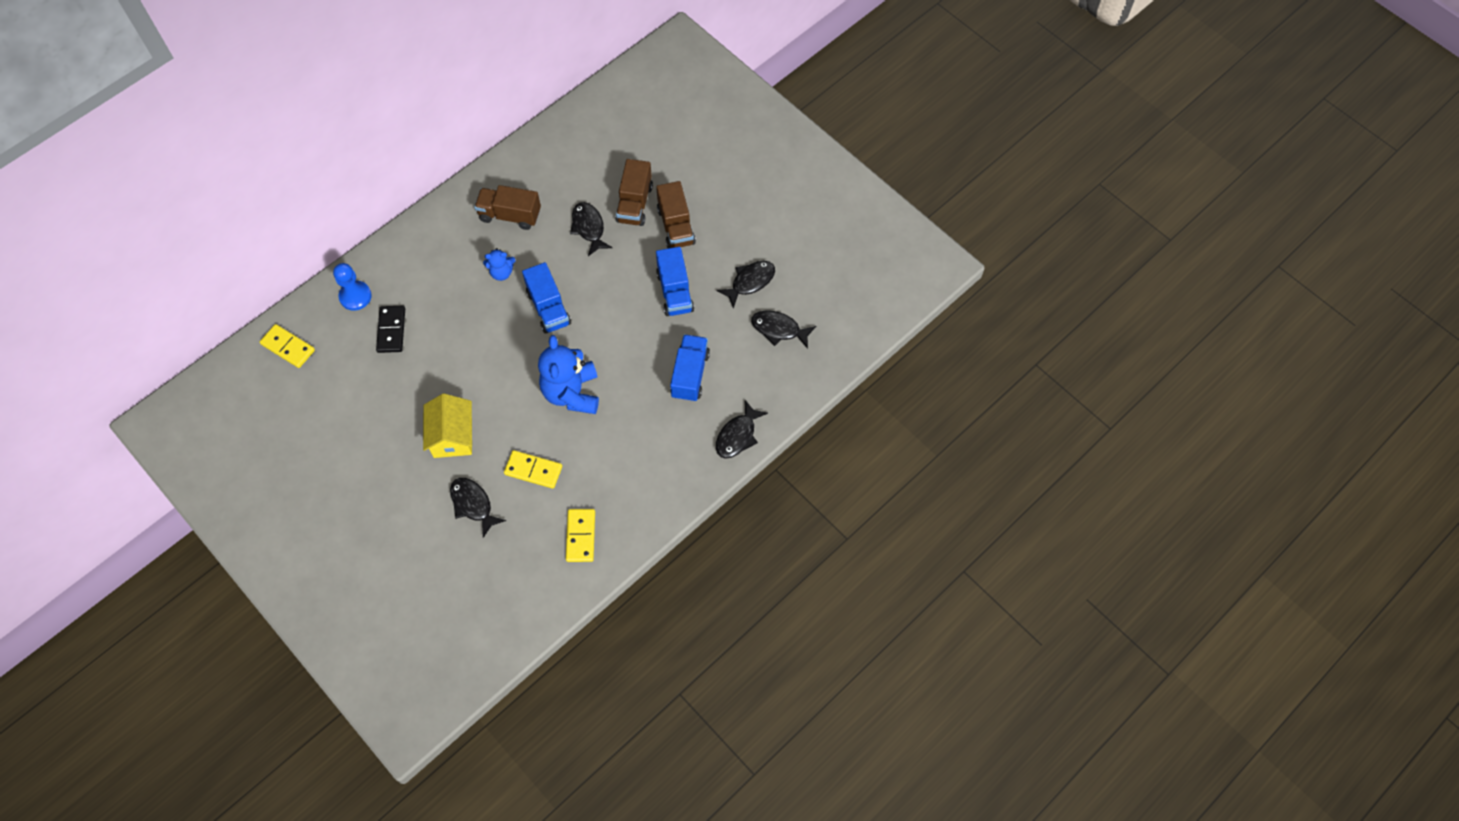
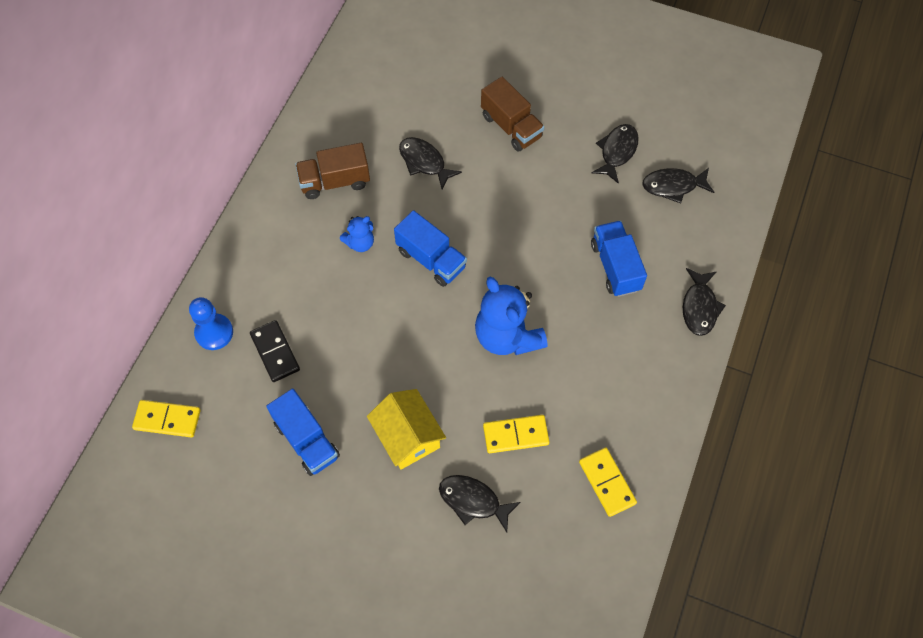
camera: 25 degrees left, 0 degrees up
(634, 203) = (456, 120): brown truck -> none
(675, 292) = (549, 191): blue truck -> blue truck (306, 440)

